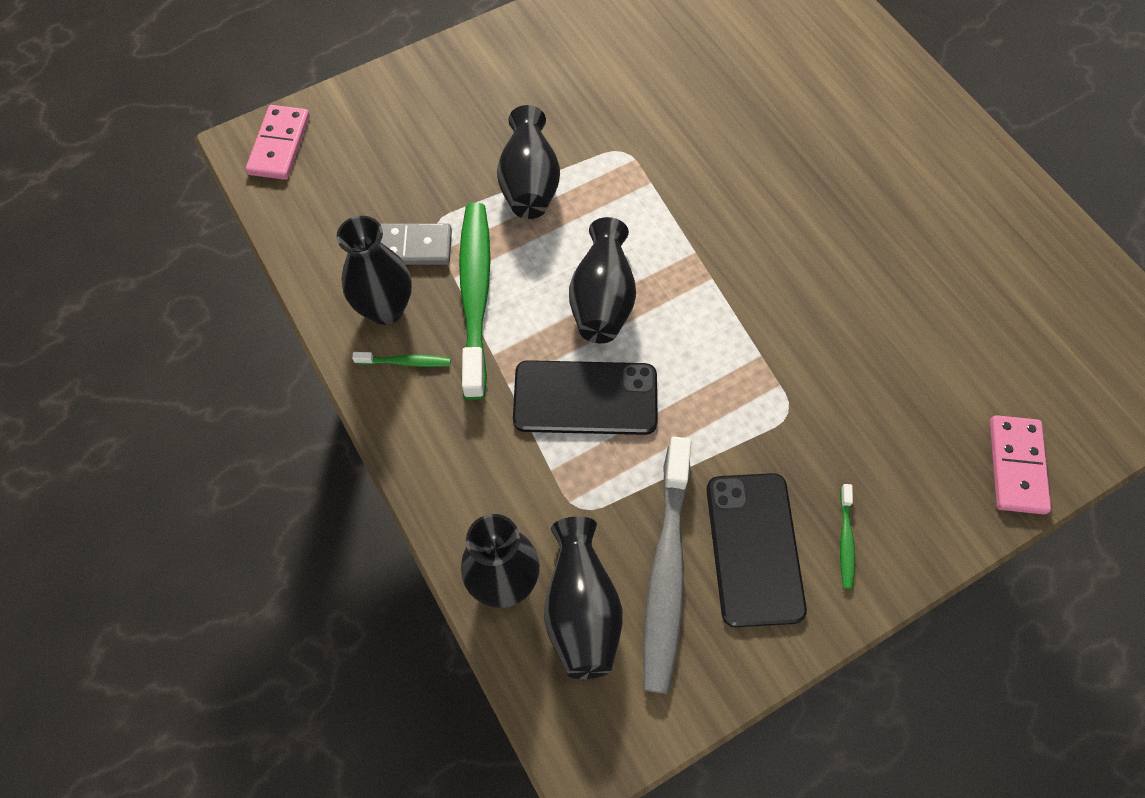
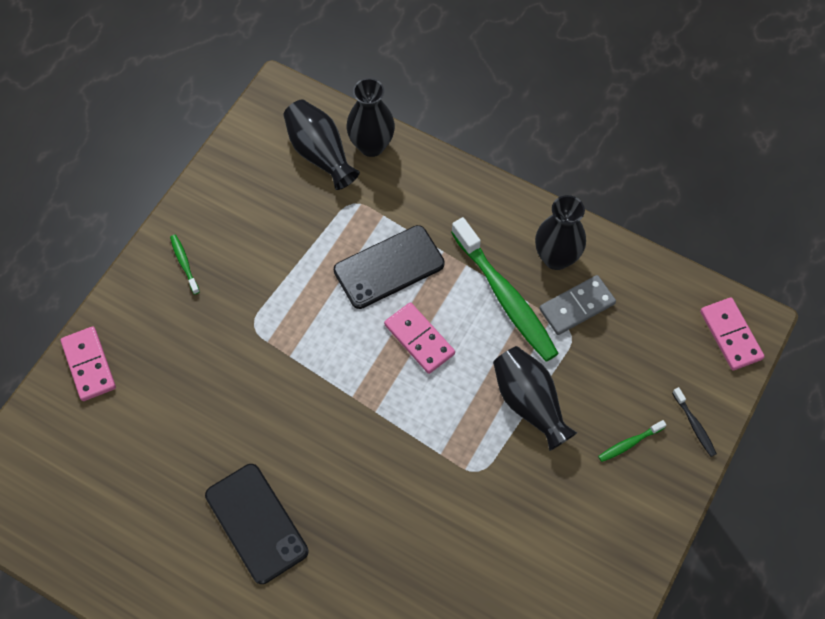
camera: 150 degrees right, 0 degrees up
(388, 91) = (694, 425): none -> black toothbrush
(406, 362) = (516, 231): green toothbrush -> green toothbrush (629, 443)
(602, 299) = (419, 339): black vase -> pink domino
(666, 572) = (283, 194): grey toothbrush -> none
(754, 548) = (237, 232): black phone -> black phone (256, 523)

